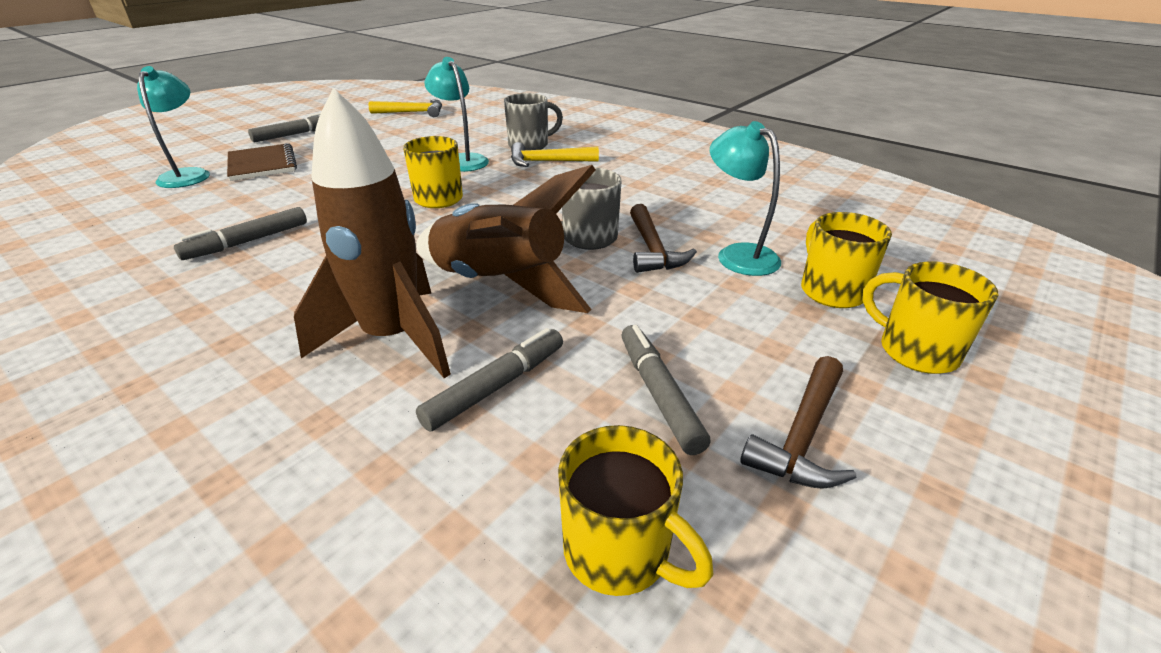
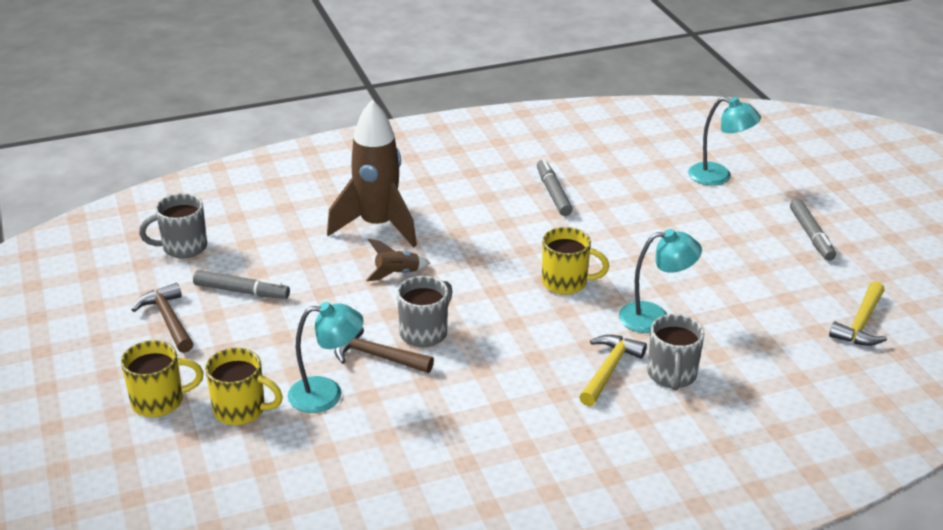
camera: 120 degrees right, 0 degrees up
(262, 164) = (722, 210): brown notebook -> none
(495, 387) = (303, 246): grey marker -> none
(500, 285) = (397, 274): brown rocket -> brown rocket, size x0.44
(619, 552) = (183, 247): yellow mug -> grey mug

